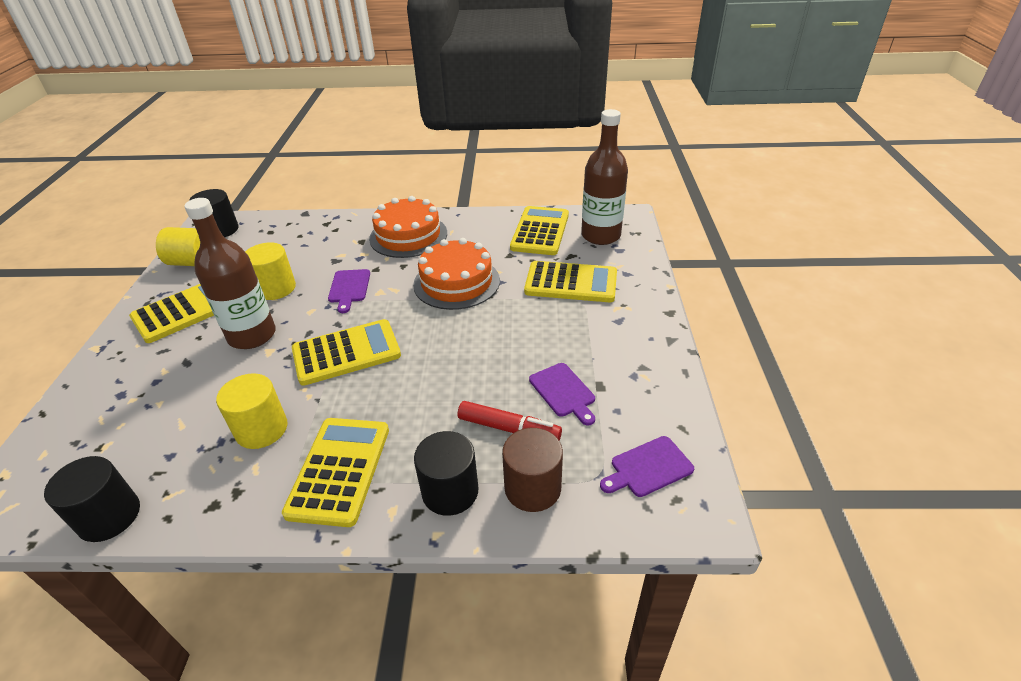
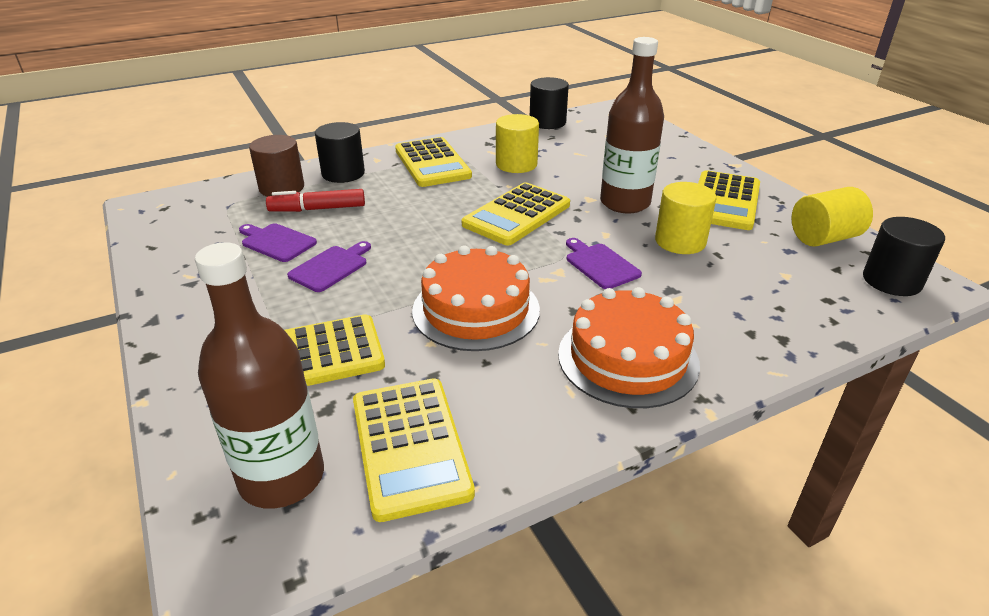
camera: 150 degrees right, 5 degrees down
(648, 468) = (187, 217): purple cutting board -> purple cutting board (331, 267)

